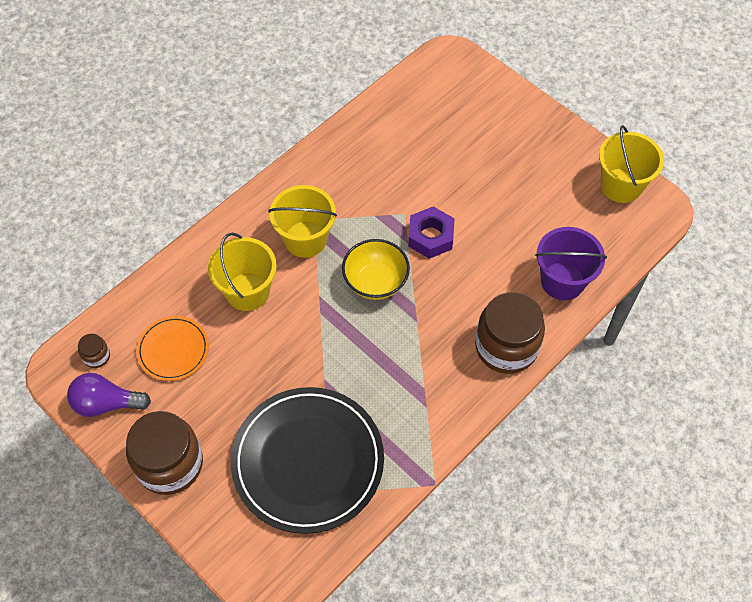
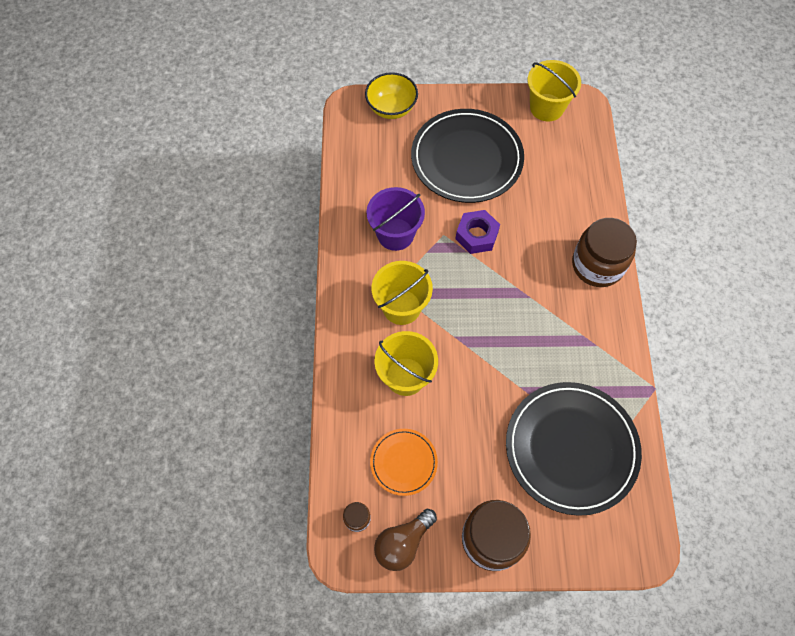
camera: 45 degrees left, 5 degrees up
(106, 403) = (403, 543): purple light bulb -> brown light bulb
(375, 282) = (478, 295): yellow bowl -> yellow bowl (391, 108)
(496, 171) = (466, 158): none -> black plate
(562, 281) = (581, 195): purple bucket -> purple bucket (395, 234)

